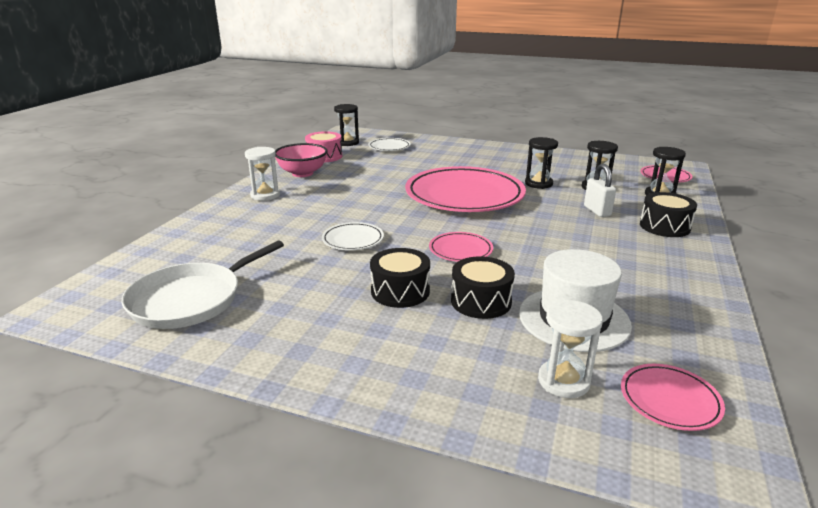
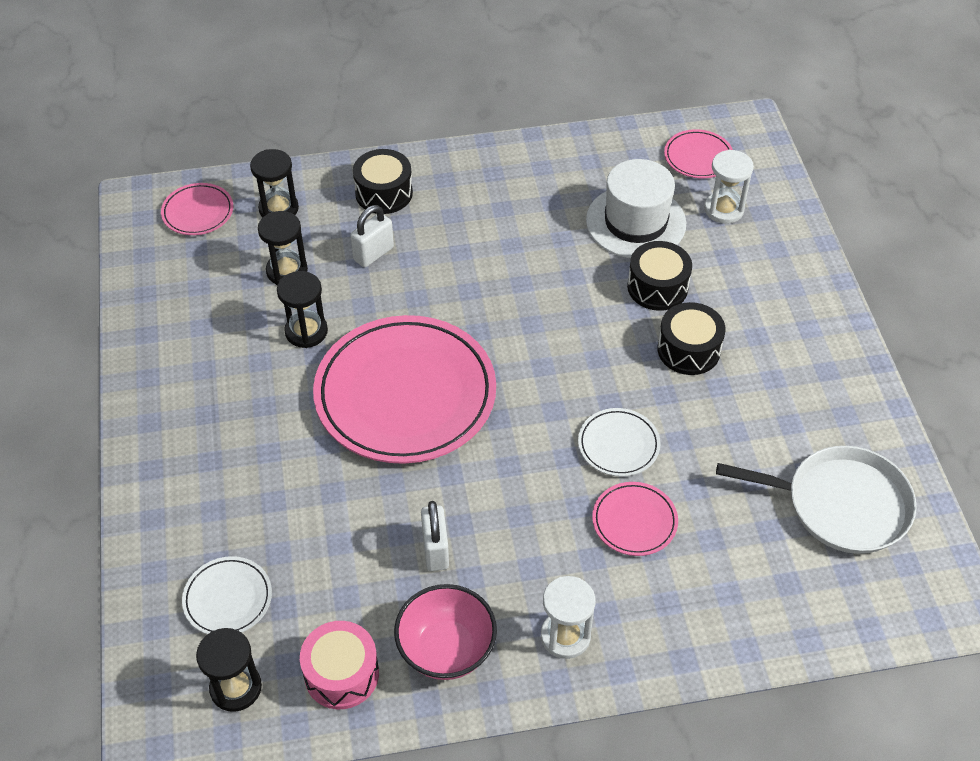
camera: 120 degrees left, 25 degrees up
(355, 182) = (435, 550): none -> white padlock
(460, 250) = (569, 338): pink plate -> pink plate (634, 521)

